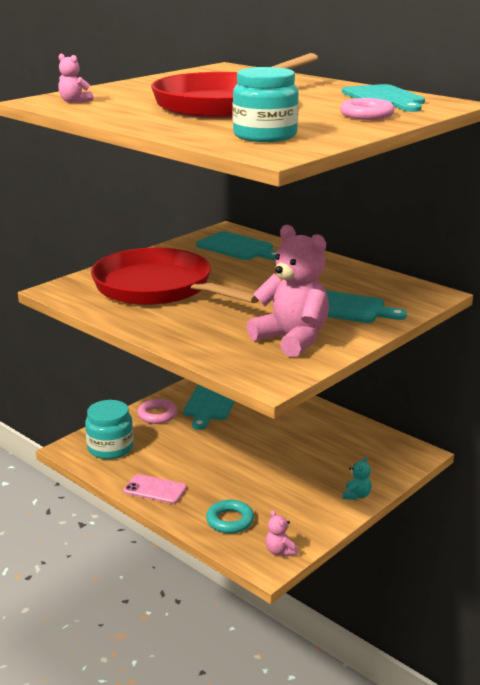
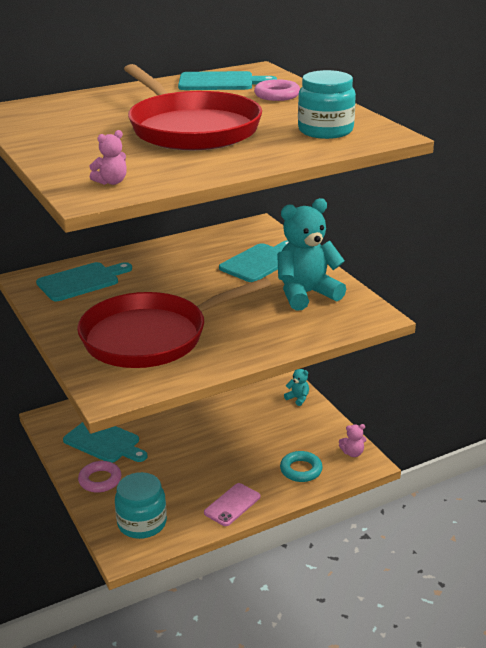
camera: 70 degrees left, 5 degrees up
(292, 339) = (306, 294): pink teddy bear -> turquoise teddy bear

